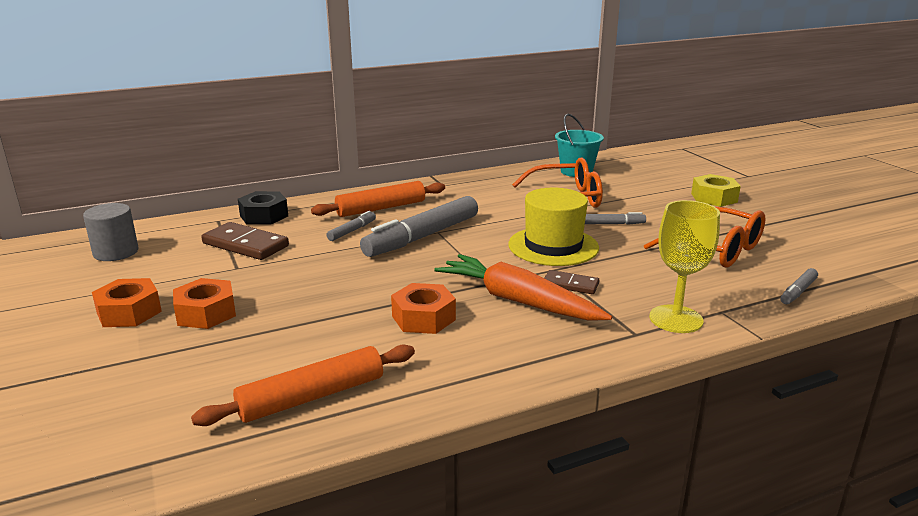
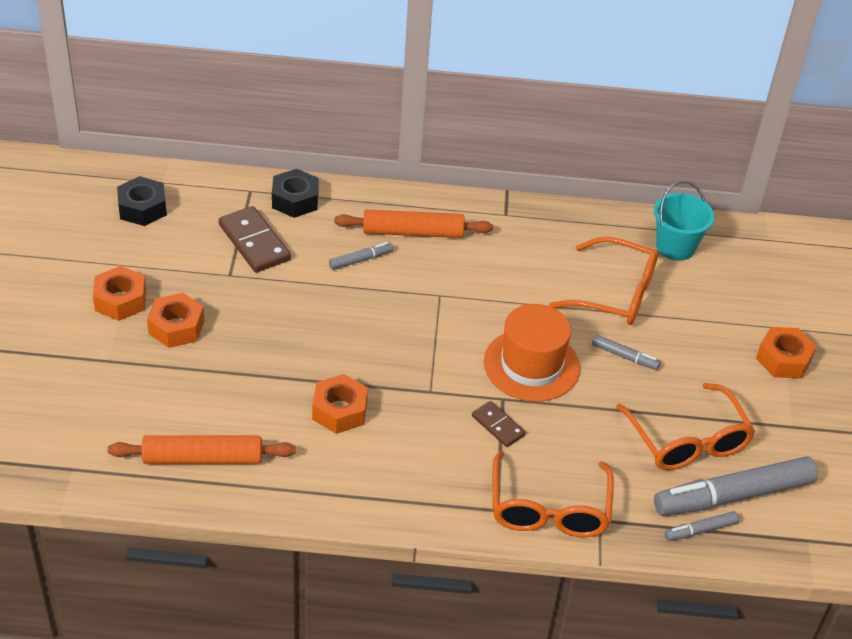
camera: 25 degrees right, 20 degrees up
(116, 252) = (142, 208): grey cylinder -> black nut
(422, 237) = (418, 297): grey marker -> grey marker (733, 495)
(518, 301) = (433, 425): orange carrot -> none
(553, 246) = (531, 365): yellow hat -> orange hat
(676, 319) = (549, 509): yellow goblet -> orange glasses
(714, 198) = (783, 359): yellow nut -> orange nut

